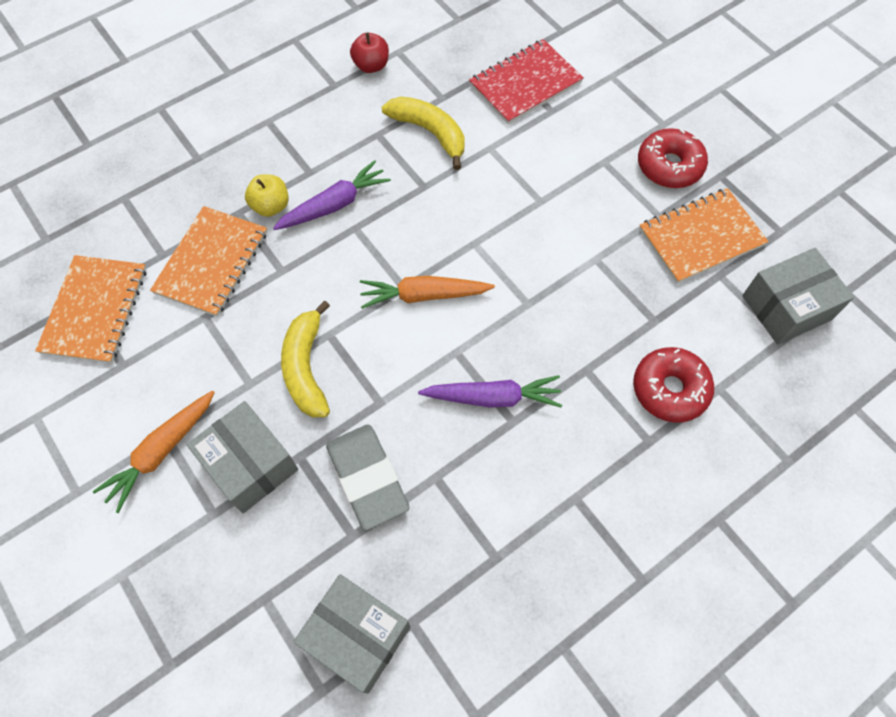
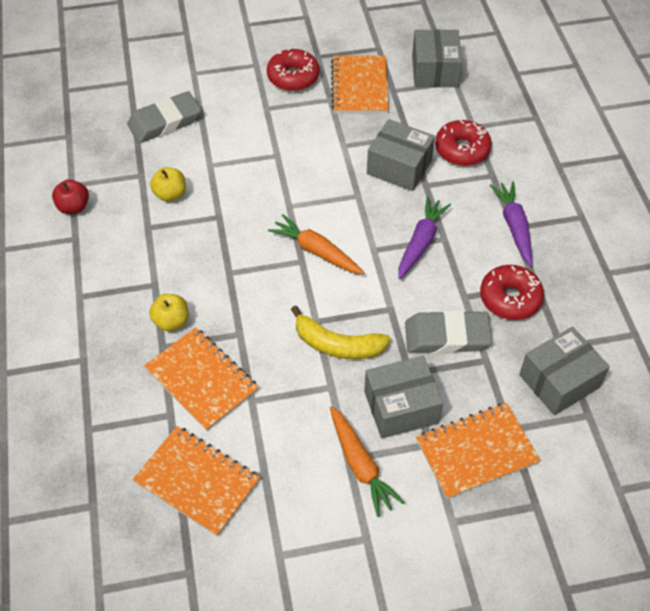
camera: 65 degrees left, 10 degrees down
(220, 569) = (476, 451): none -> orange notebook
(334, 205) = (198, 278): purple carrot -> purple carrot (514, 227)
(424, 295) = (316, 251): orange carrot -> orange carrot turned 105 degrees clockwise
(430, 133) = (170, 194): yellow banana -> yellow apple
(458, 532) = (510, 298): none -> red donut
(525, 84) = (165, 122): red notebook -> grey eraser
(597, 330) = (399, 167): none -> grey box

